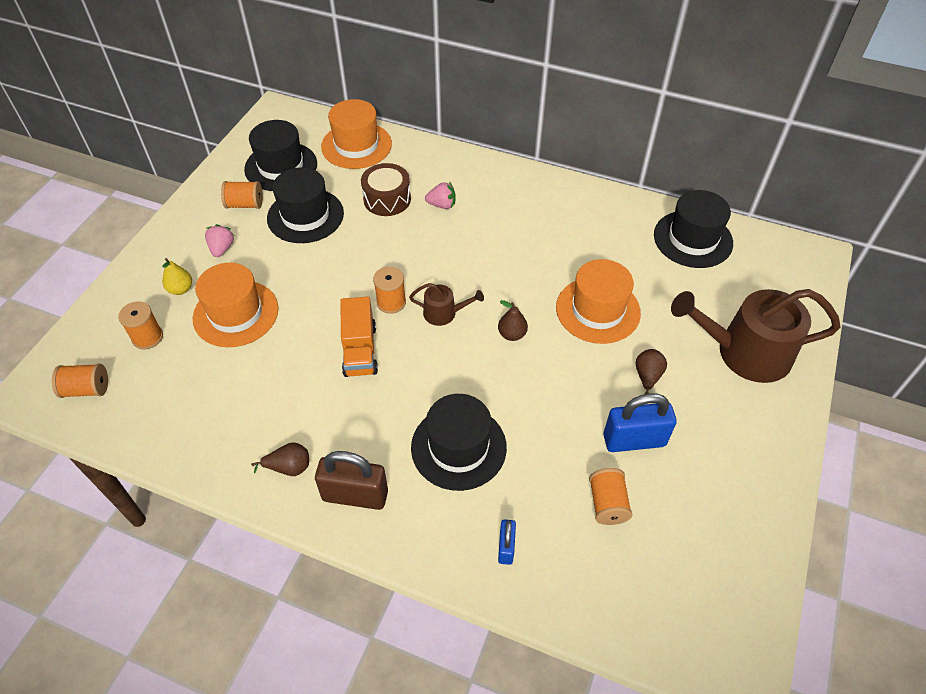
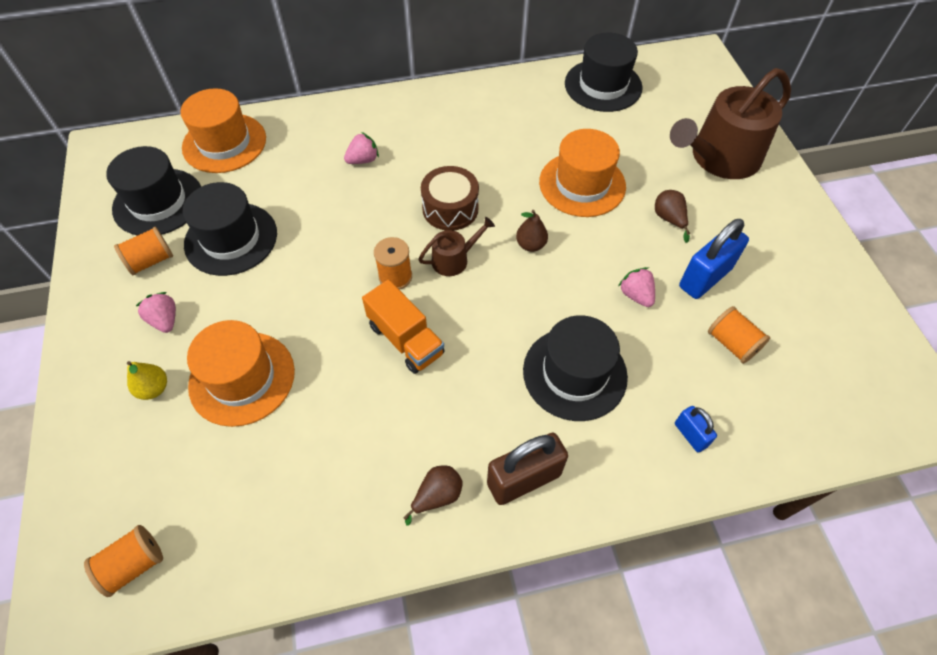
camera: 35 degrees left, 5 degrees up
(147, 337) = (159, 462): orange spool -> none
(387, 199) = (303, 180): brown drum -> brown drum (450, 208)
(561, 419) = (636, 295): none -> pink strawberry

